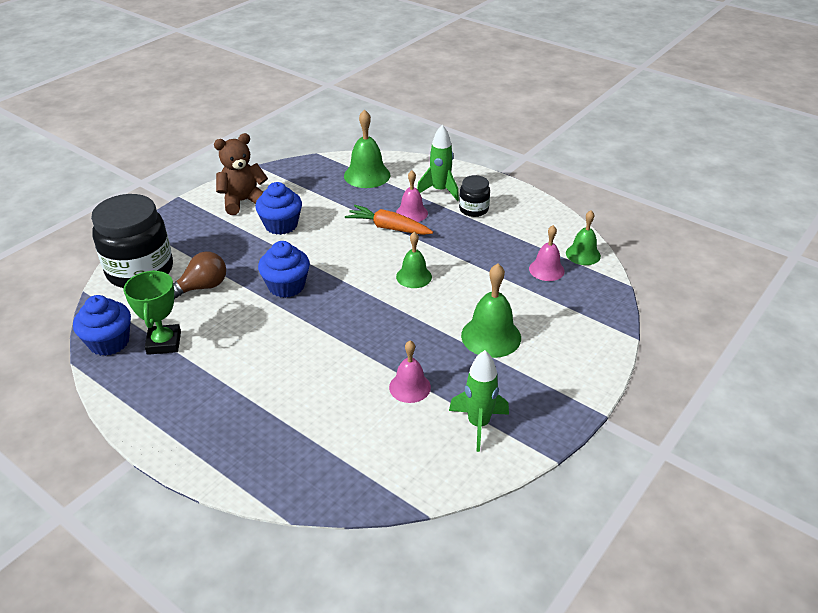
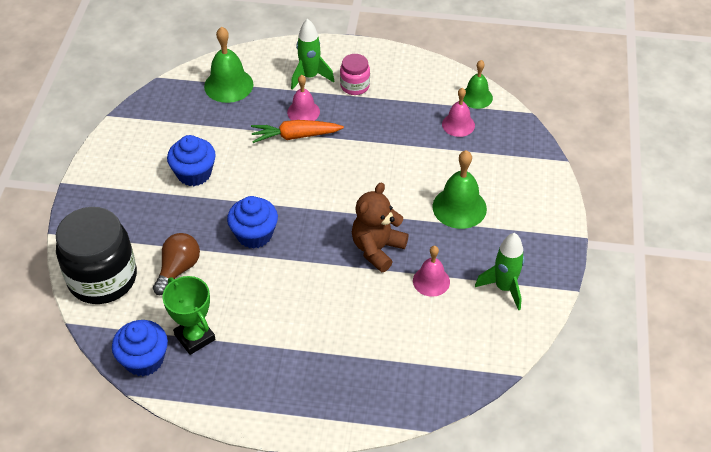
camera: 30 degrees left, 10 degrees up
(243, 201) = (134, 162): brown teddy bear -> brown teddy bear (377, 249)
(414, 276) = (356, 177): green bell -> none
(473, 209) = (355, 86): black jar -> pink jar

